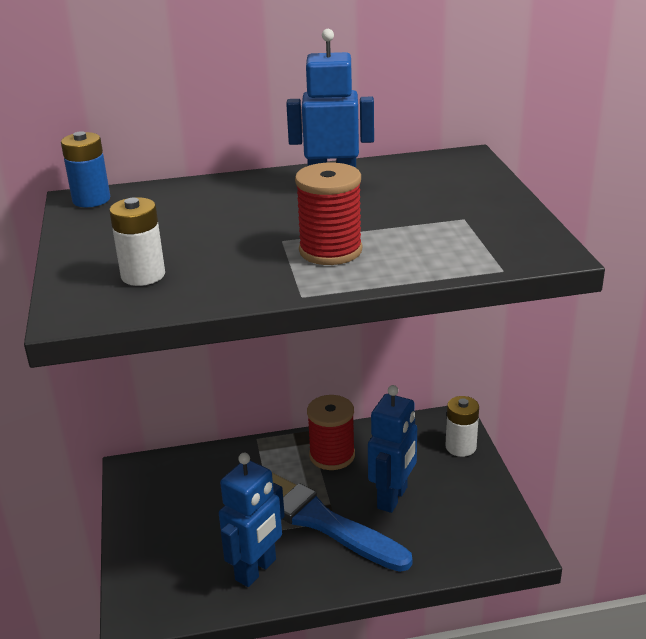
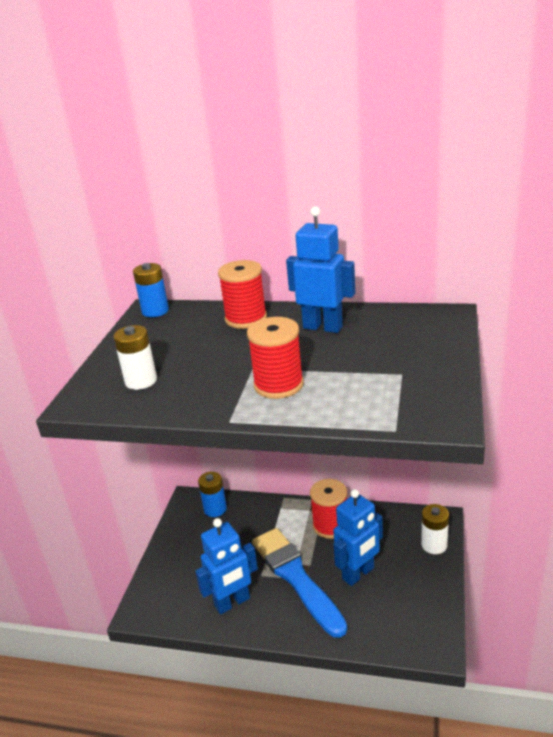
camera: 25 degrees right, 0 degrees up
(173, 471) = (215, 509): none -> blue battery
(226, 192) = (246, 319): none -> red spool

